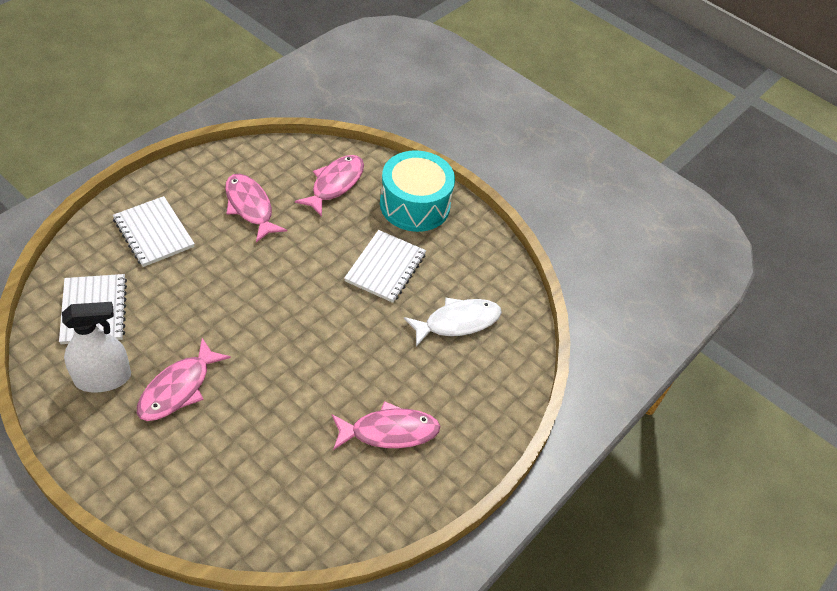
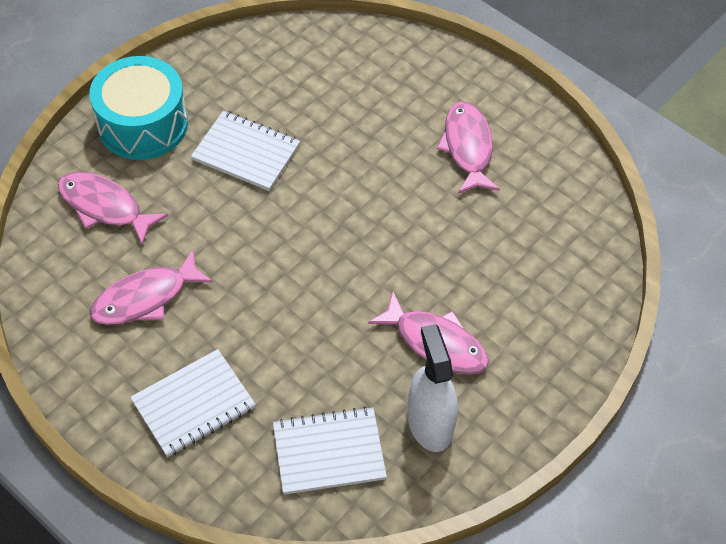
camera: 85 degrees left, 5 degrees up
(457, 322) = (322, 88): white fish -> none

